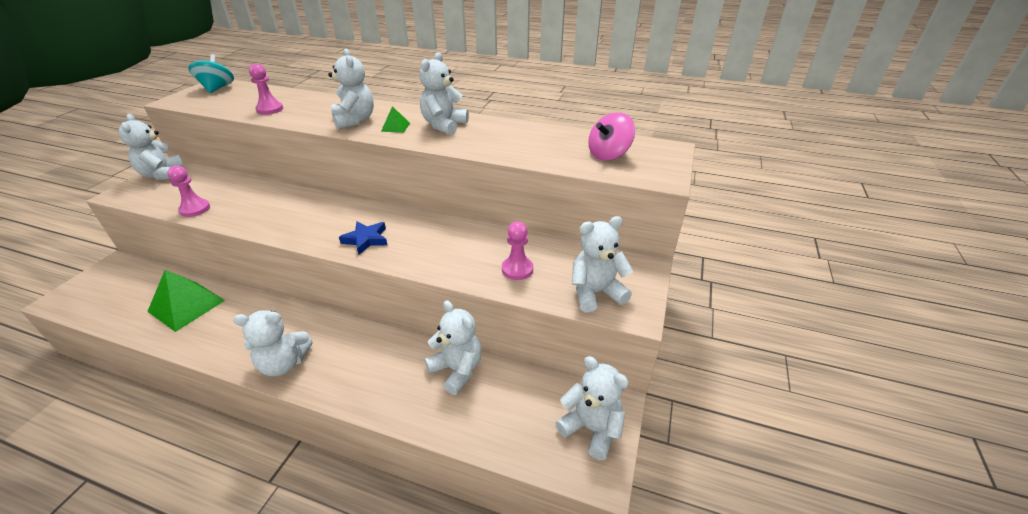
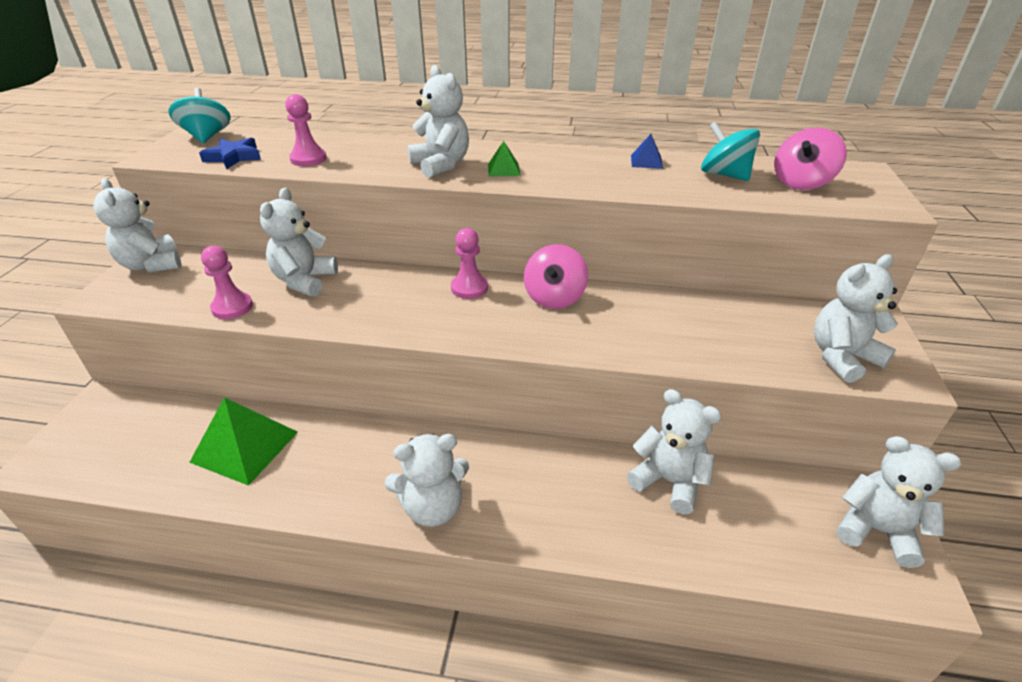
camera: 10 degrees left, 0 degrees up
(366, 239) = (505, 323): blue star -> blue star (234, 157)
(413, 224) = (554, 297): none -> pink spinning top
(444, 125) = (565, 163): white teddy bear -> white teddy bear (304, 281)
(504, 129) = (646, 161): none -> blue pyramid
(517, 269) = (726, 339): pink pawn -> pink pawn (469, 288)
(554, 144) = (724, 175): none -> turquoise spinning top

